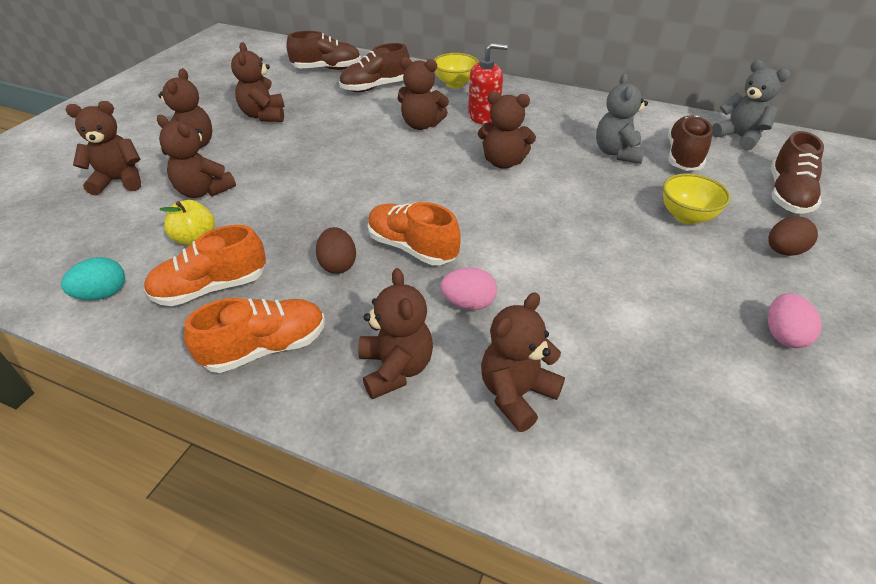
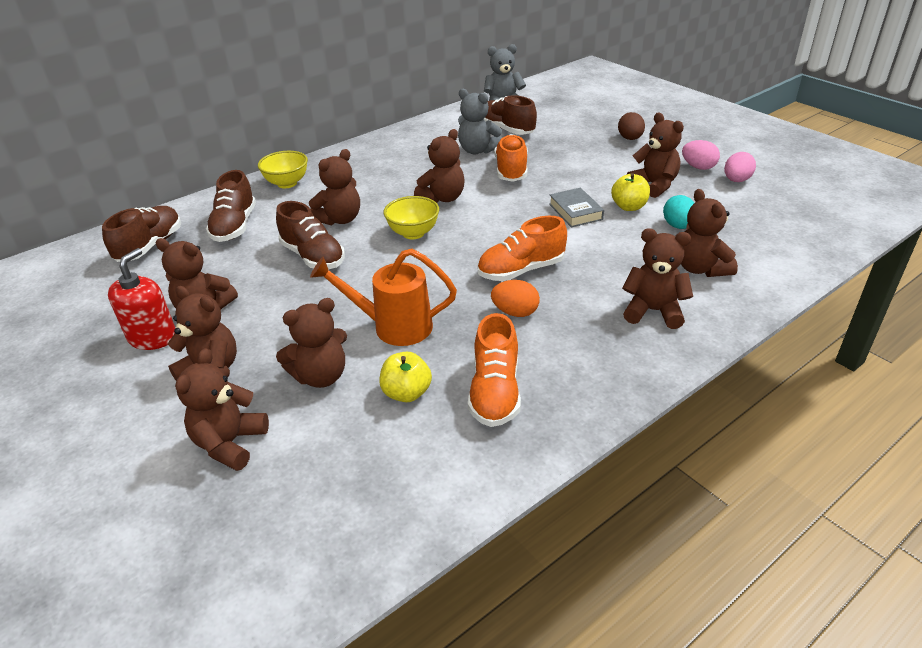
camera: 60 degrees left, 5 degrees down
(103, 294) = (451, 471): turquoise egg -> turquoise egg (678, 226)
(266, 348) = (596, 371): orange shoe -> orange shoe (511, 170)
(281, 203) = (394, 327): none -> orange watering can
(338, 265) = (515, 312): brown egg -> orange egg
(468, 303) = (604, 262): pink egg -> pink egg (736, 180)
(484, 116) = (362, 186): red soap dispenser -> red soap dispenser (152, 337)
(556, 253) = (575, 212): none -> grey book
(608, 293) = (629, 207): none -> yellow apple
(683, 302) = (654, 185): none -> brown teddy bear
(686, 216) = (573, 154): yellow bowl -> yellow bowl (413, 233)
(787, 195) = (579, 116): brown shoe -> brown shoe (313, 257)

